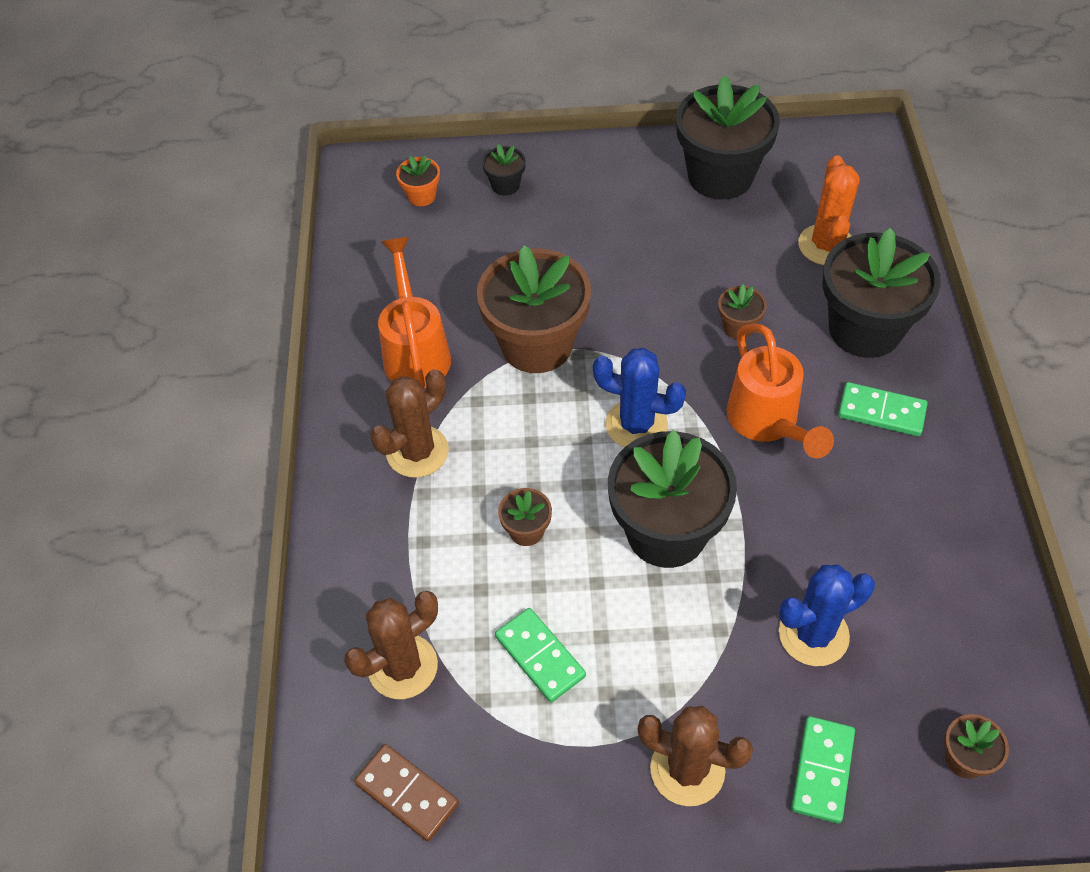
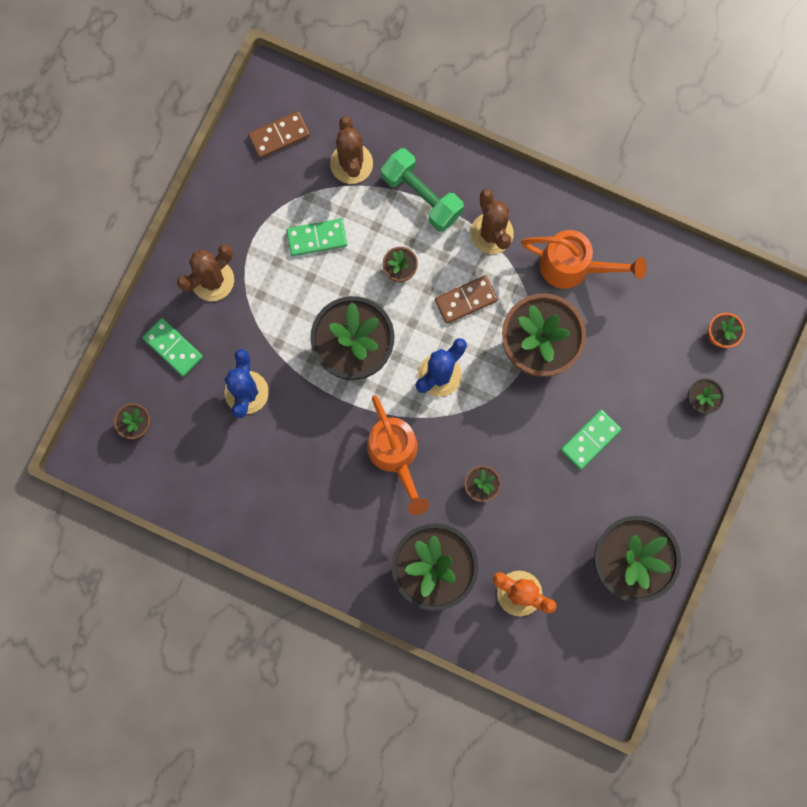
camera: 115 degrees right, 25 degrees up
(406, 554) = (421, 196): none -> green dumbbell
(523, 440) = (466, 300): none -> brown domino
(767, 423) = (395, 456): orange watering can -> orange watering can turned 120 degrees counterclockwise
(881, 411) = (365, 533): green domino -> green domino (590, 440)

